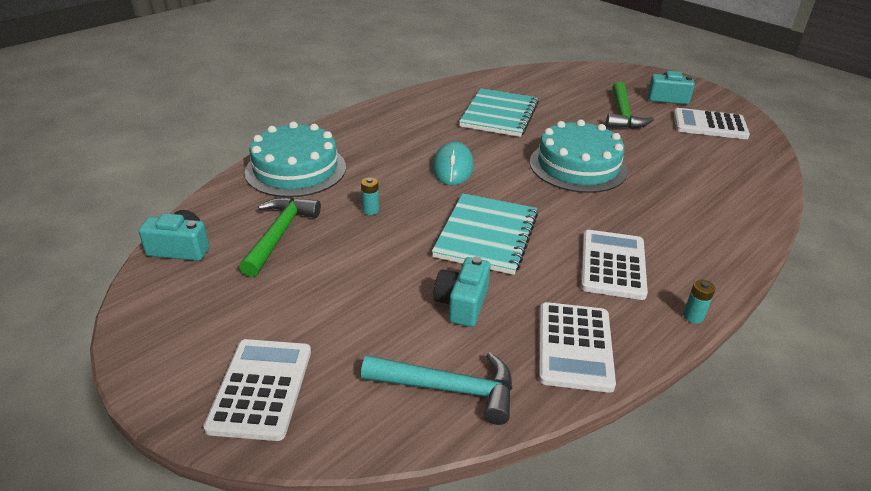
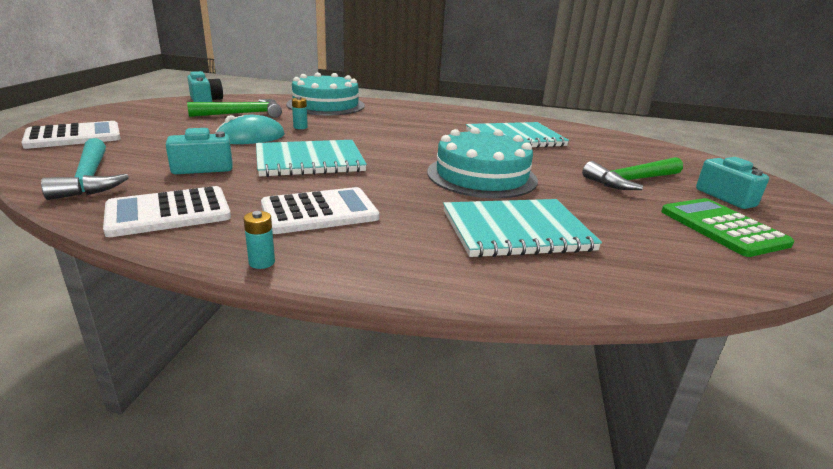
camera: 55 degrees right, 10 degrees down
(453, 167) = (397, 137): turquoise mouse -> turquoise mouse (250, 137)
(684, 194) = (516, 230): none -> turquoise notebook
(709, 125) = (722, 228): white calculator -> green calculator

